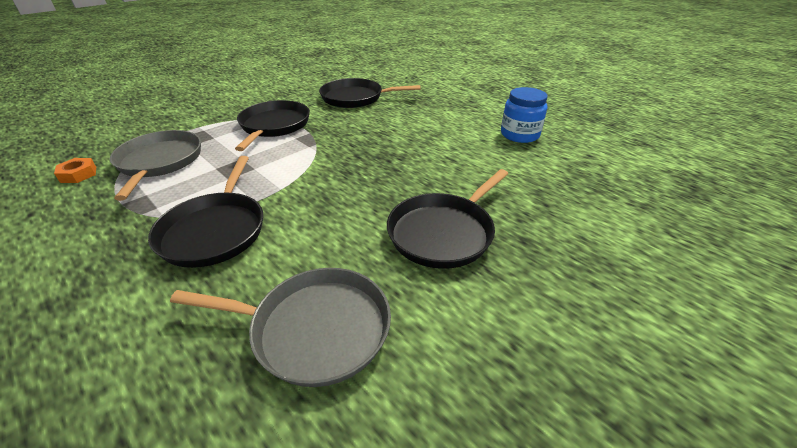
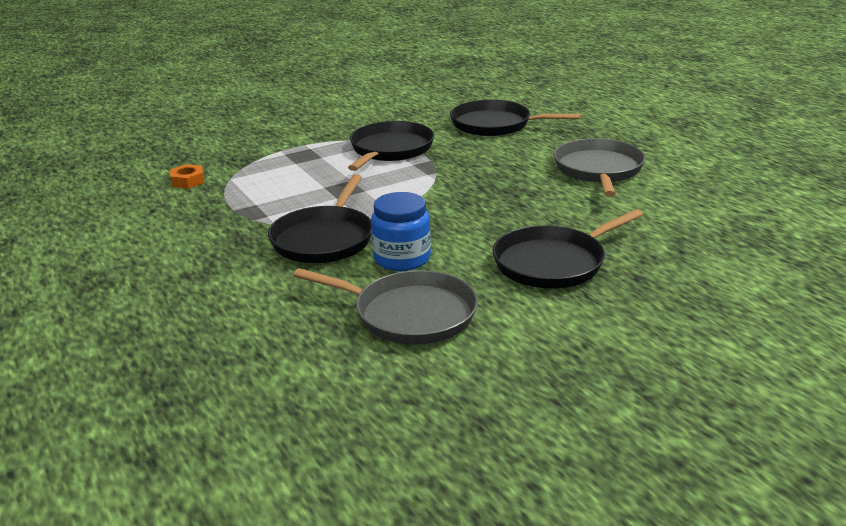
camera: 15 degrees right, 10 degrees down
(159, 162) = (266, 176): grey pan -> grey pan (598, 170)
(519, 135) = (691, 181): blue jar -> blue jar (402, 259)

